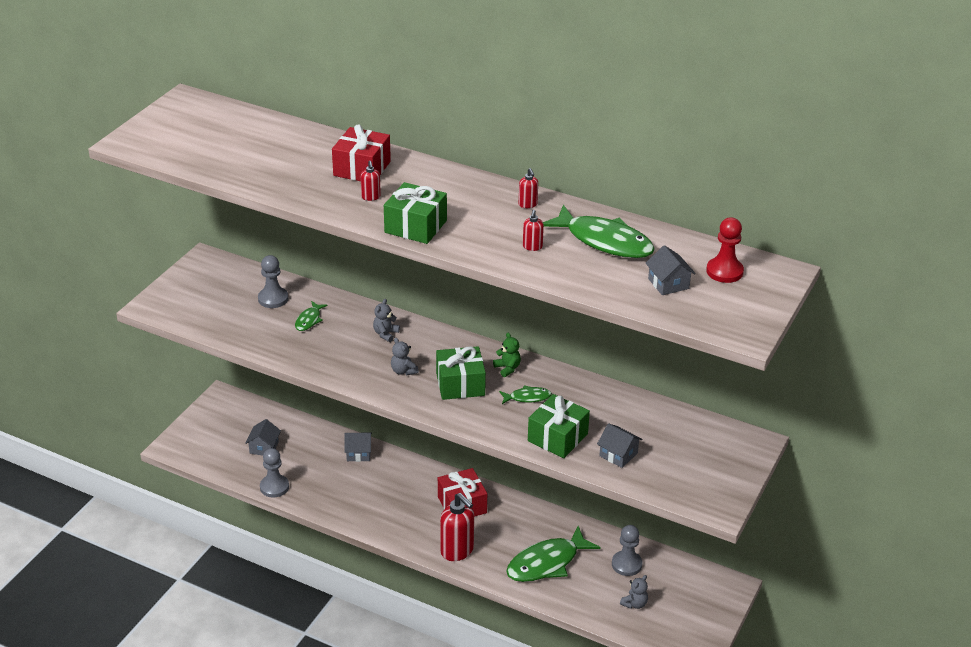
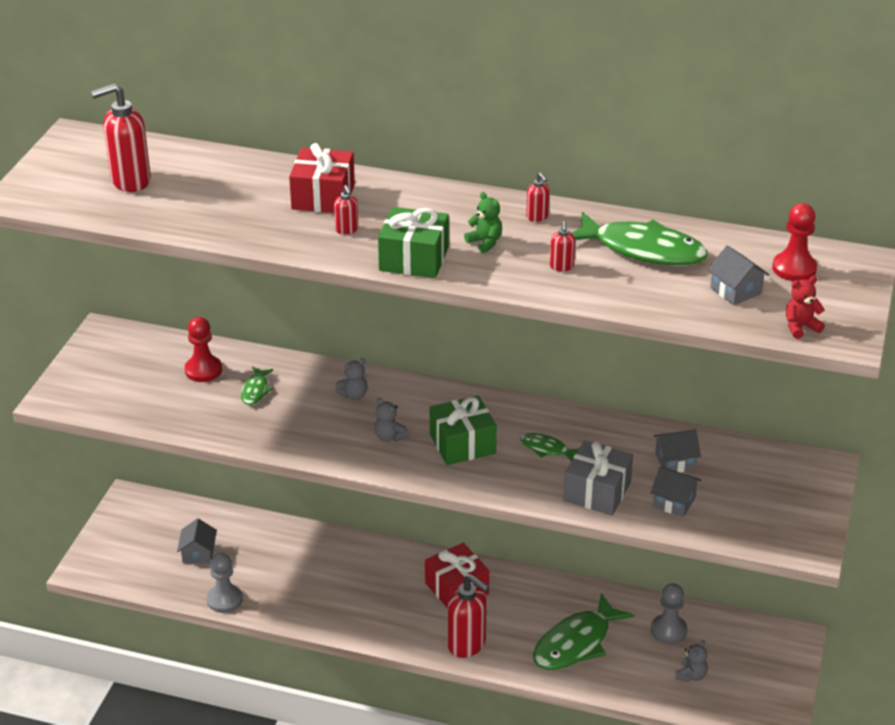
camera: 10 degrees left, 0 degrees up
(216, 139) = (130, 181): none -> red soap dispenser
(273, 299) = (203, 370): grey pawn -> red pawn
(358, 453) = (315, 544): grey house -> grey house (675, 461)
(385, 334) = (354, 395): grey teddy bear -> grey teddy bear turned 135 degrees counterclockwise
(507, 368) = (512, 417): green teddy bear -> green teddy bear (485, 242)
(527, 397) = (546, 449): green fish -> green fish turned 135 degrees counterclockwise
(557, 437) = (597, 491): green gift -> grey gift
(711, 320) = (800, 327): none -> red teddy bear

